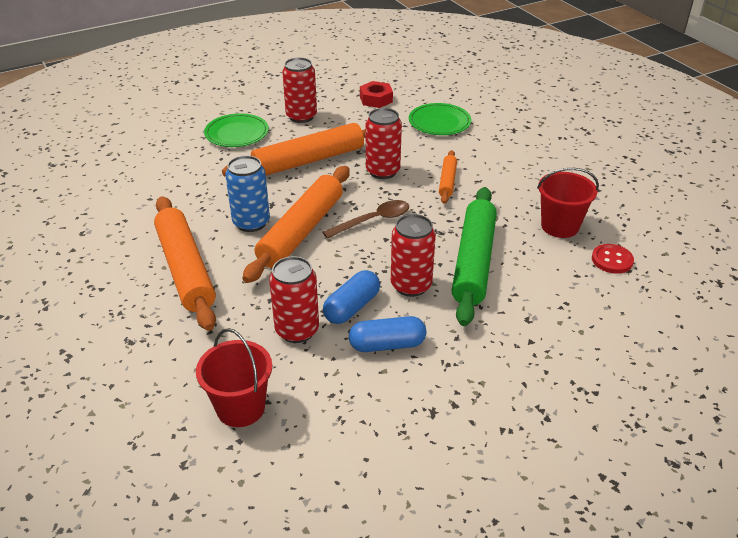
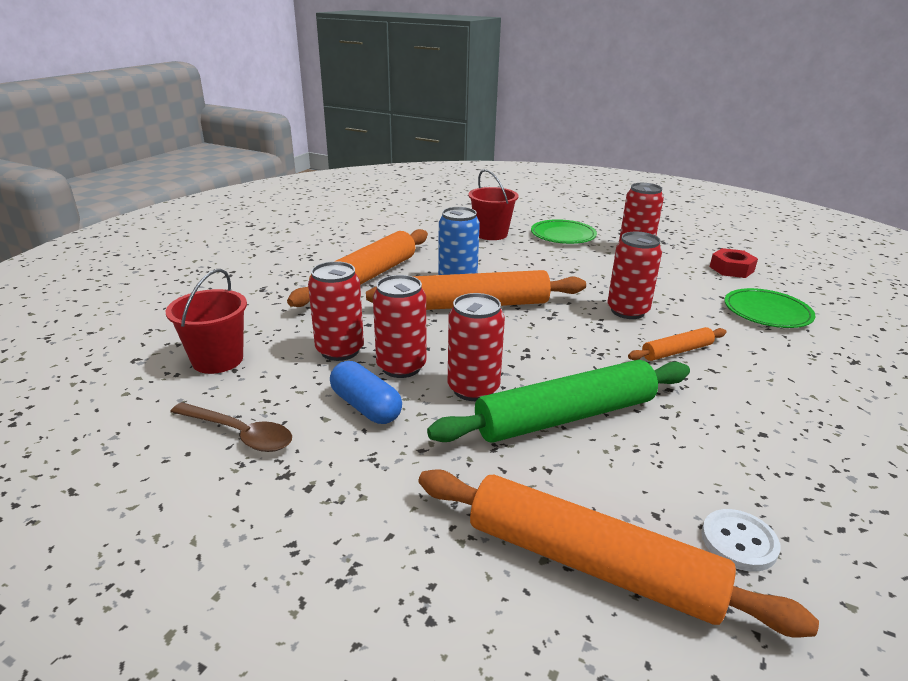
camera: 55 degrees right, 10 degrees down
(308, 161) = (580, 273): orange rolling pin -> orange rolling pin (590, 564)
(352, 307) = (401, 367): blue capsule -> red can
(373, 220) = (544, 333): brown spoon -> brown spoon (239, 434)
(560, 226) = (733, 463): red bucket -> red bucket (491, 234)
(612, 260) = (739, 542): red button -> white button

